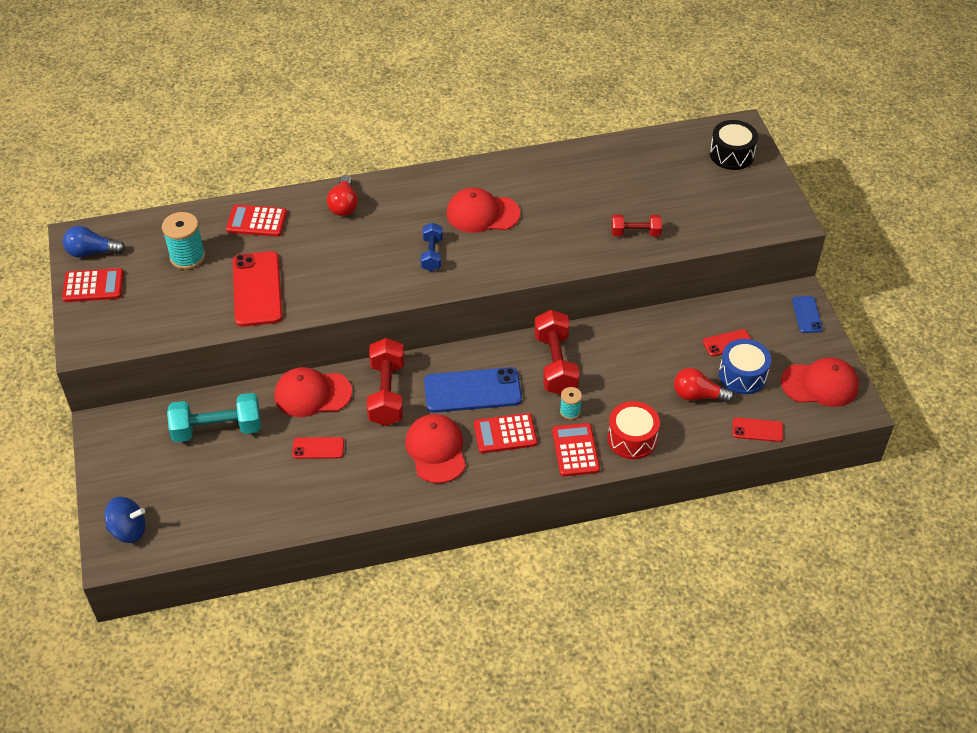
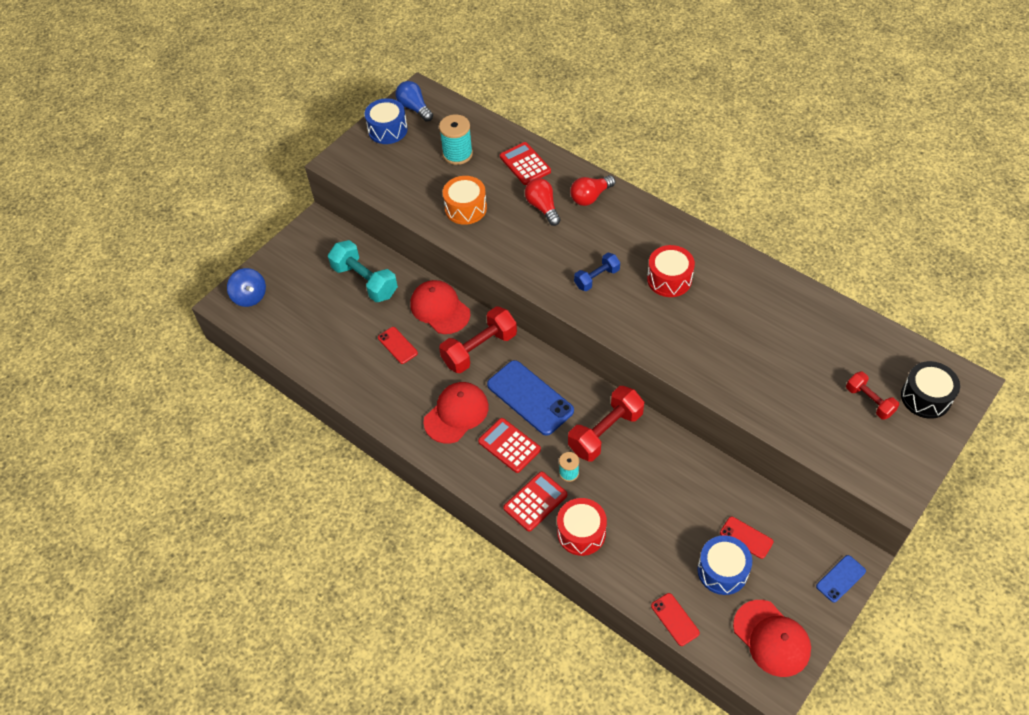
camera: 55 degrees right, 5 degrees up
(93, 286) = (387, 130): red calculator -> blue drum
(257, 289) = (465, 208): red phone -> orange drum
(482, 214) = (669, 279): red cap -> red drum
(635, 233) = (757, 389): red dumbbell -> red dumbbell (869, 401)
(698, 395) = (669, 551): red light bulb -> red light bulb (543, 207)

